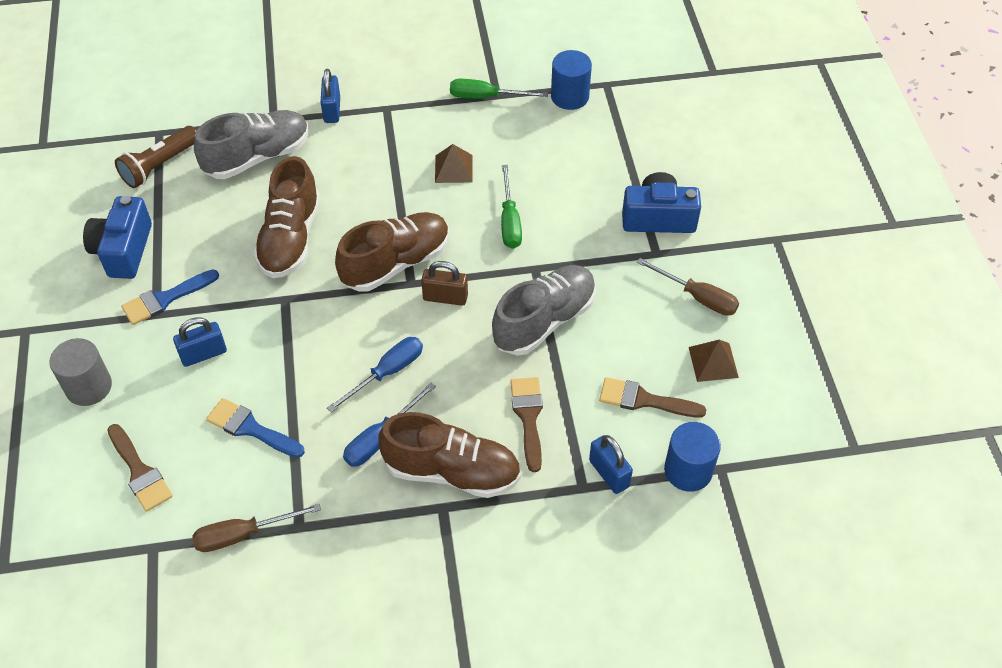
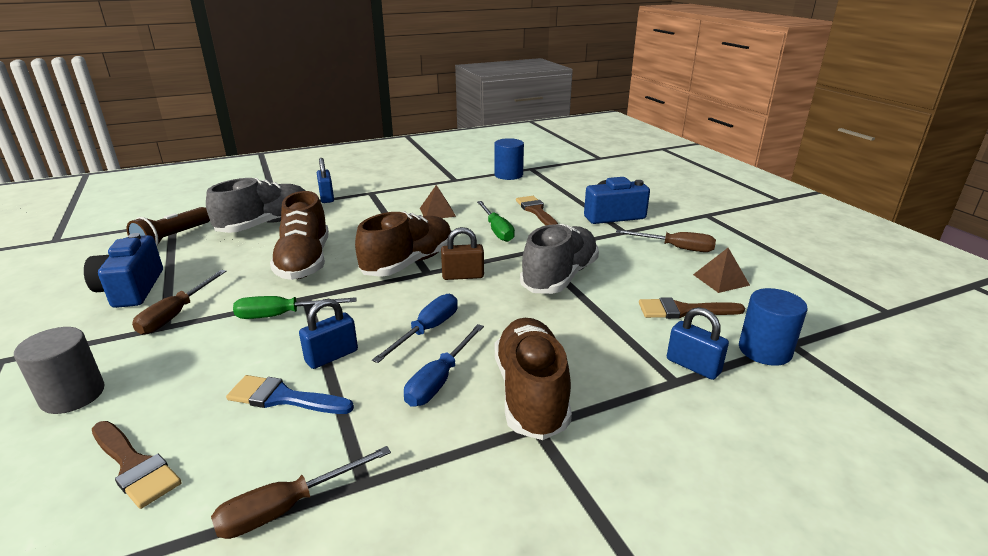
camera: 15 degrees left, 25 degrees down
(165, 299) = (176, 314): blue brush -> brown screwdriver
(203, 354) = (221, 347): blue padlock -> blue padlock (331, 356)
(452, 471) = (531, 393): brown shoe -> brown shoe turned 90 degrees counterclockwise
(486, 97) = (447, 181): green screwdriver -> green screwdriver (282, 315)
(528, 417) = (585, 339): brown brush -> brown brush (536, 211)

